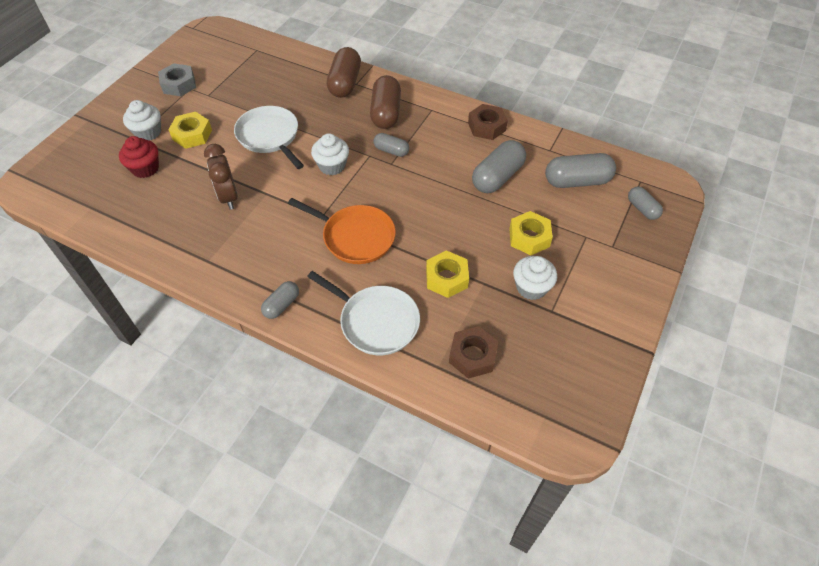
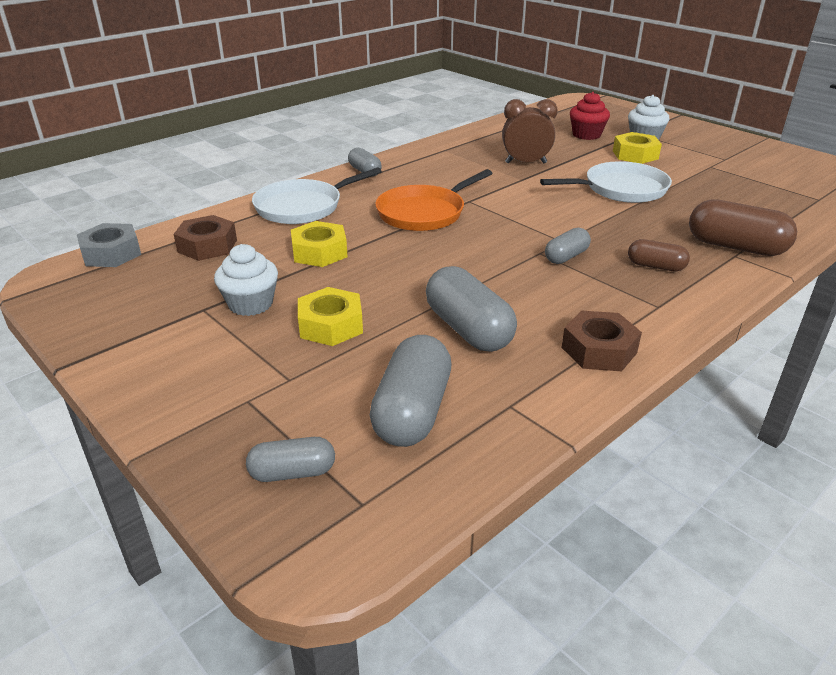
camera: 110 degrees right, 20 degrees down
(179, 84) = (732, 154): grey nut -> grey nut (111, 253)
(332, 166) = (552, 216): white cupcake -> none
(386, 113) = (655, 266): brown capsule -> brown capsule, size x0.57

